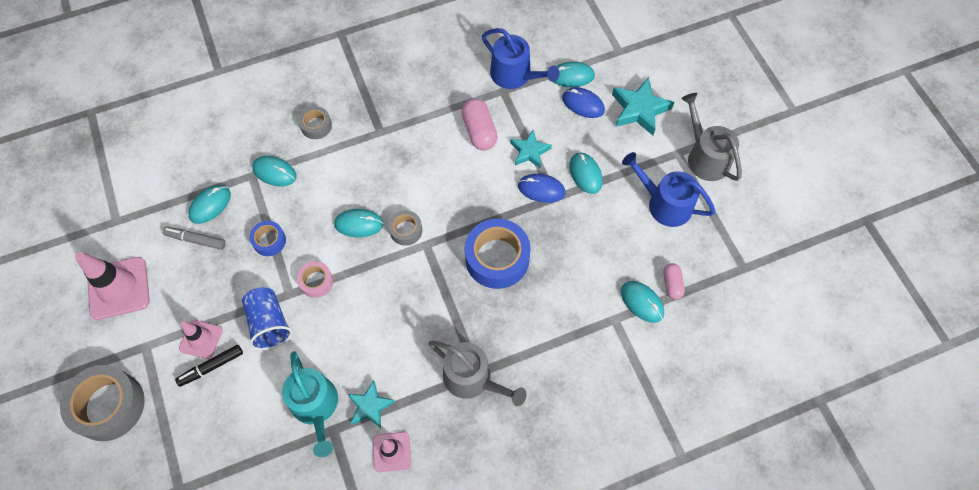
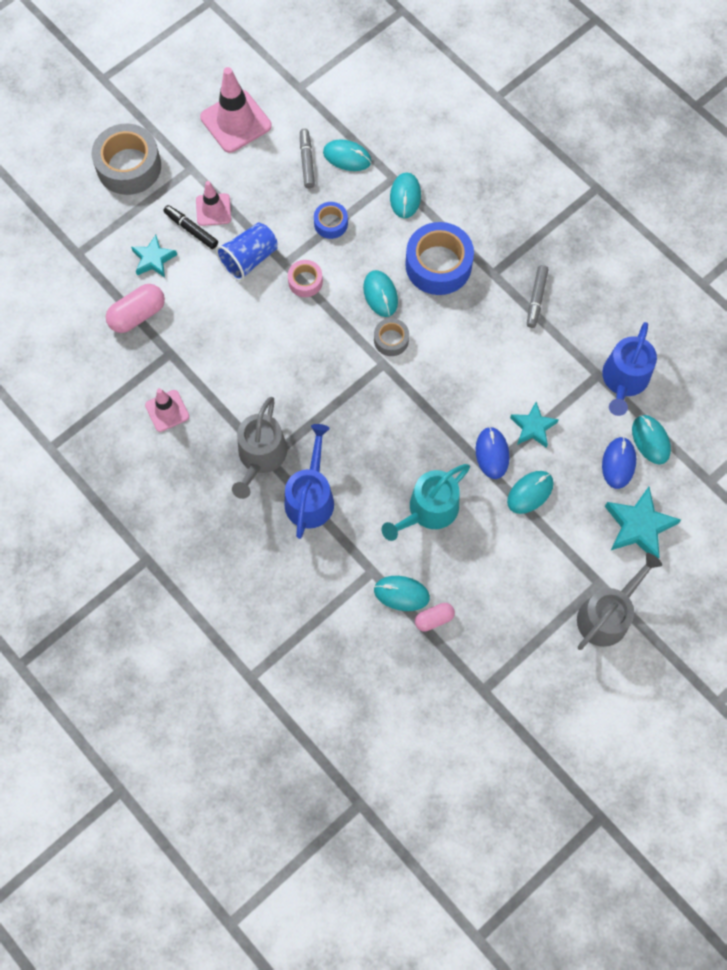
camera: 70 degrees right, 5 degrees up
(316, 126) = (473, 211): grey tape -> none
(316, 406) = (186, 331): turquoise watering can -> turquoise watering can (428, 510)
(370, 406) = (202, 376): turquoise star -> turquoise star (153, 259)
(417, 109) = (536, 298): none -> grey marker
(479, 131) = (535, 368): pink capsule -> pink capsule (137, 315)
(497, 258) = (394, 436): blue tape -> blue tape (438, 265)
(642, 302) = (401, 594): turquoise mouse -> turquoise mouse turned 75 degrees clockwise
(664, 204) = (528, 586): blue watering can -> blue watering can (310, 497)

